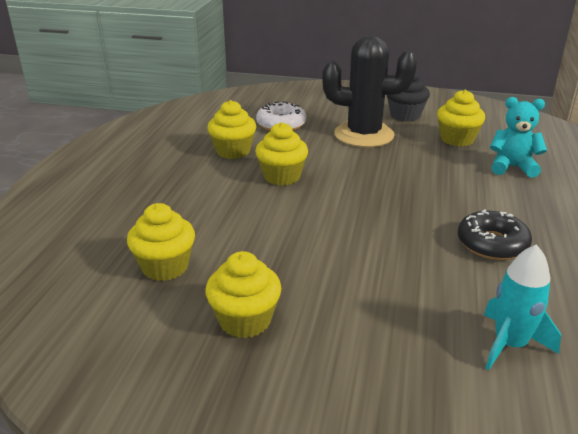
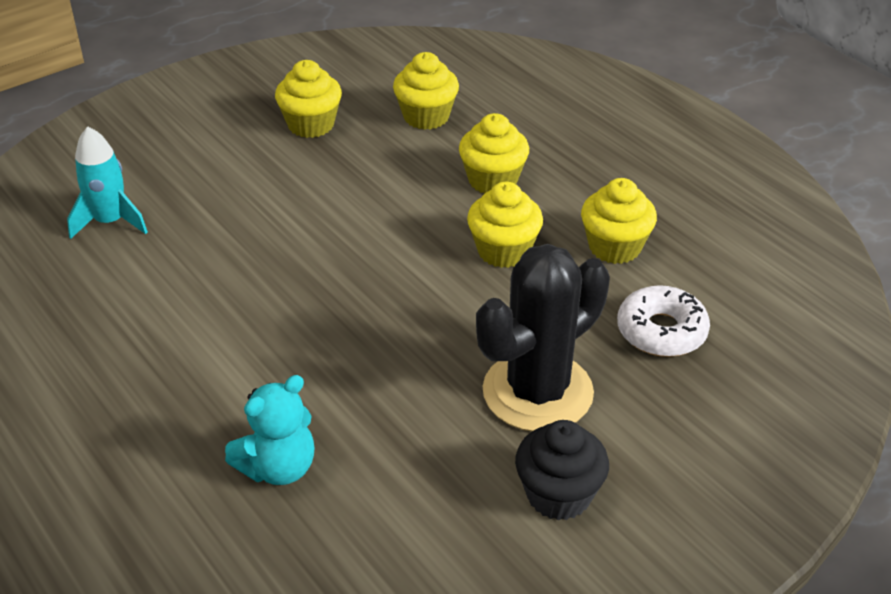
camera: 130 degrees right, 10 degrees up
(457, 139) = (413, 484): yellow cupcake -> yellow cupcake (493, 180)
(492, 244) = (197, 309): black donut -> none

